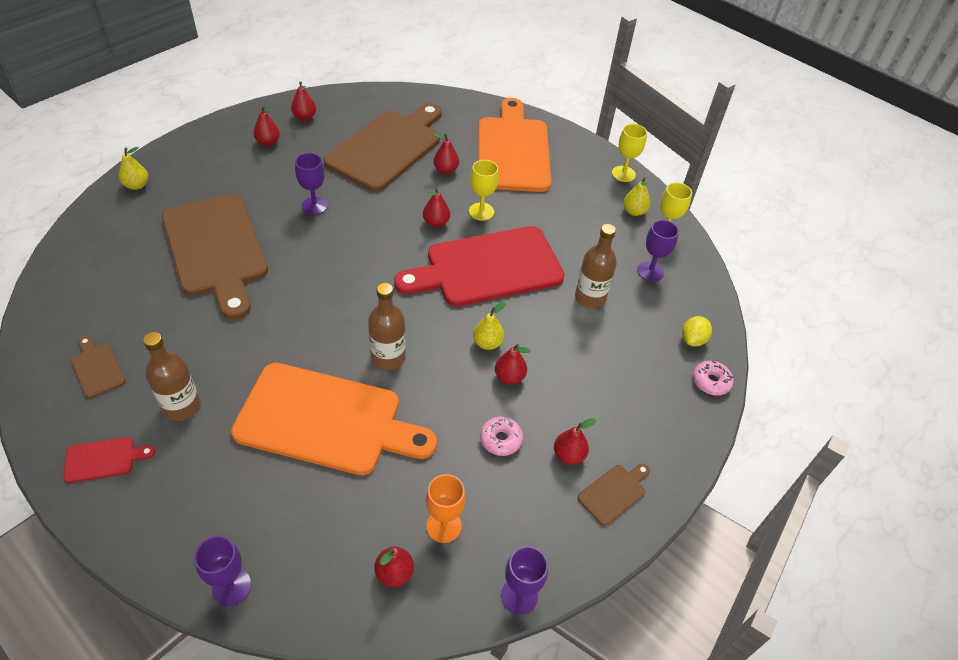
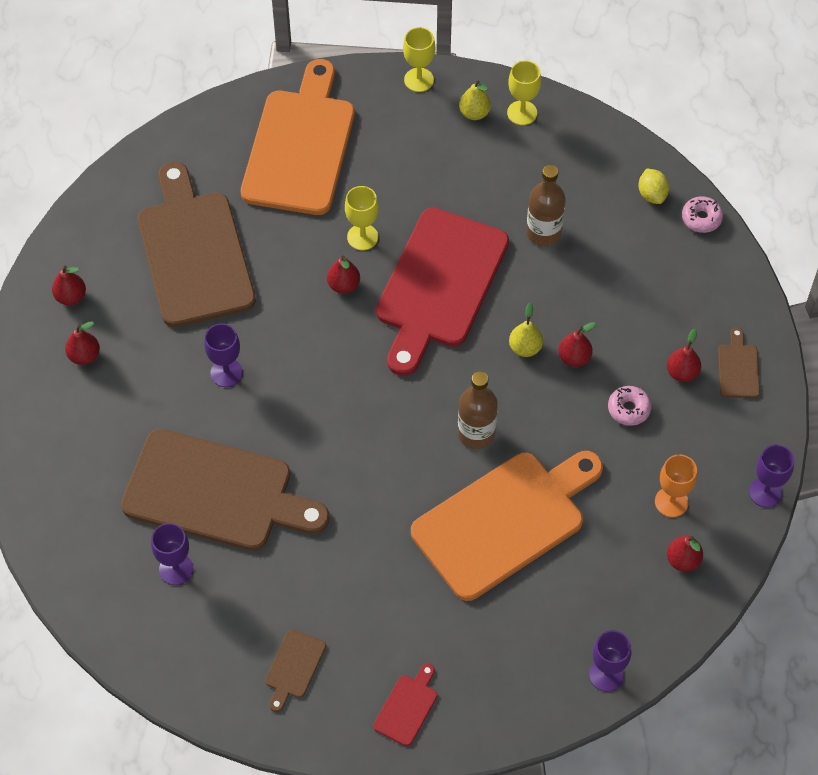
camera: 45 degrees left, 10 degrees up
(97, 368) = (294, 667): brown cutting board -> brown cutting board turned 75 degrees counterclockwise
(137, 185) = (48, 514): yellow pear -> none
(182, 406) = (397, 621): brown bottle -> none
(446, 170) = (276, 225): red pear -> none
(513, 150) = (300, 146): orange cutting board -> orange cutting board turned 60 degrees clockwise
(650, 271) = (555, 162): purple goblet -> purple goblet (176, 569)

